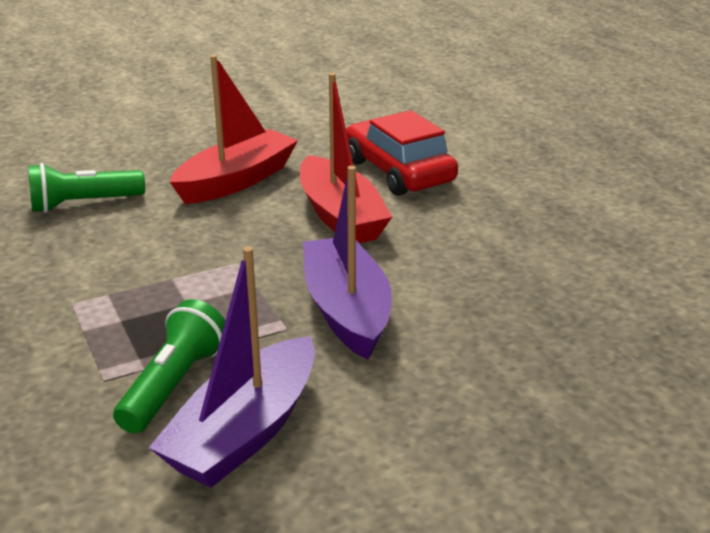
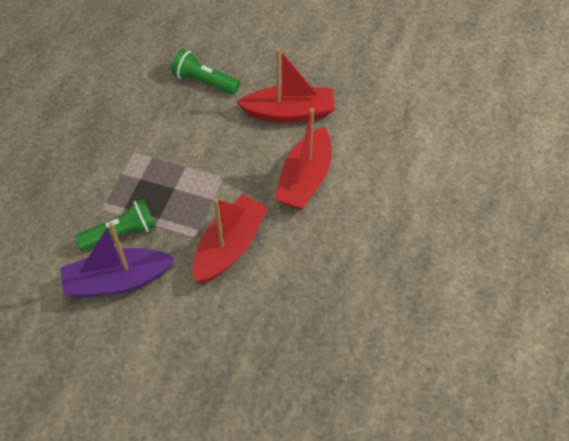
camera: 45 degrees right, 25 degrees up
(346, 310) = (230, 246): purple boat -> red boat
(399, 171) = (378, 165): red car -> none

